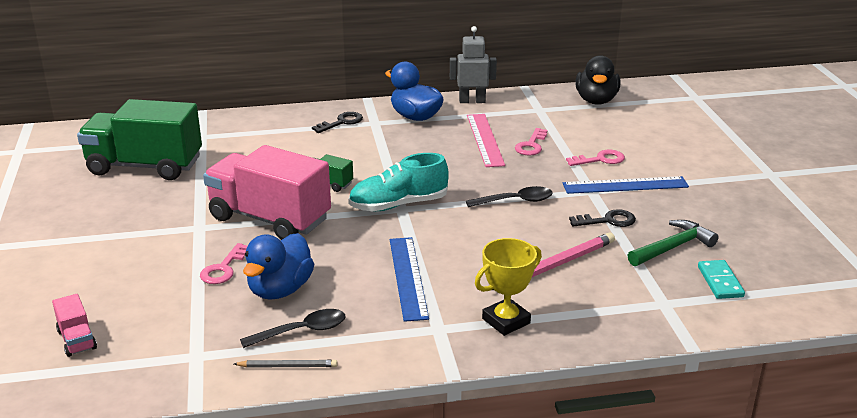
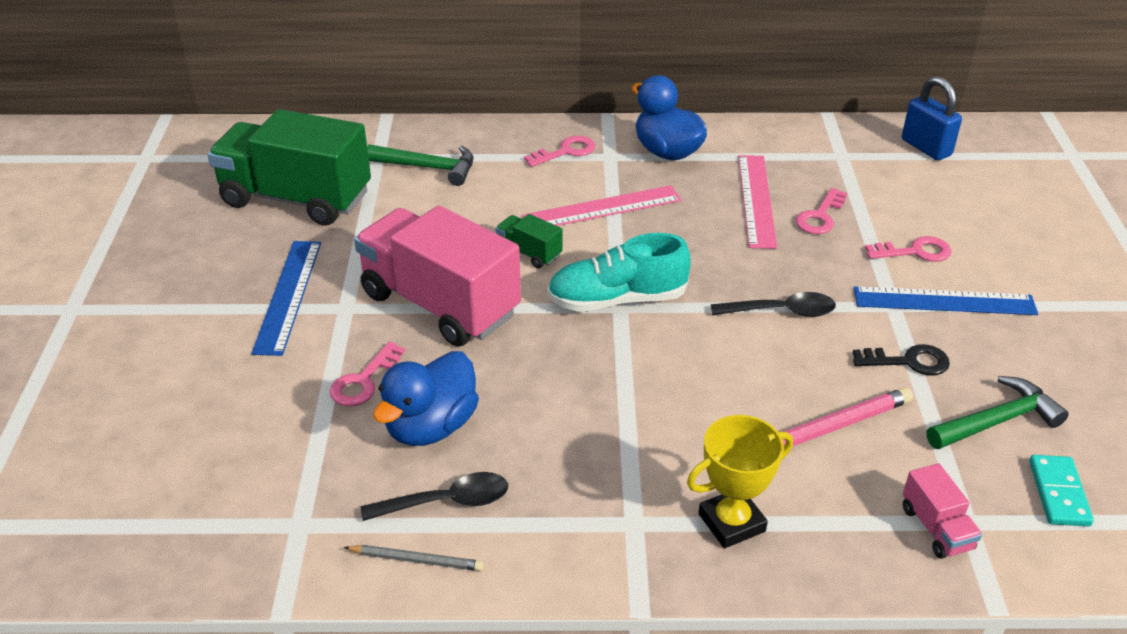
camera: 10 degrees right, 10 degrees up
(77, 340) = (154, 476): pink truck -> pink truck (936, 528)
(241, 140) = (428, 167): none -> green hammer
(341, 122) = (565, 152): black key -> pink key
(376, 153) = (602, 208): none -> pink ruler
(408, 277) = (607, 427): blue ruler -> blue ruler (288, 296)
(472, 101) = (750, 132): grey robot -> none
(596, 100) = (926, 147): black duck -> blue padlock

